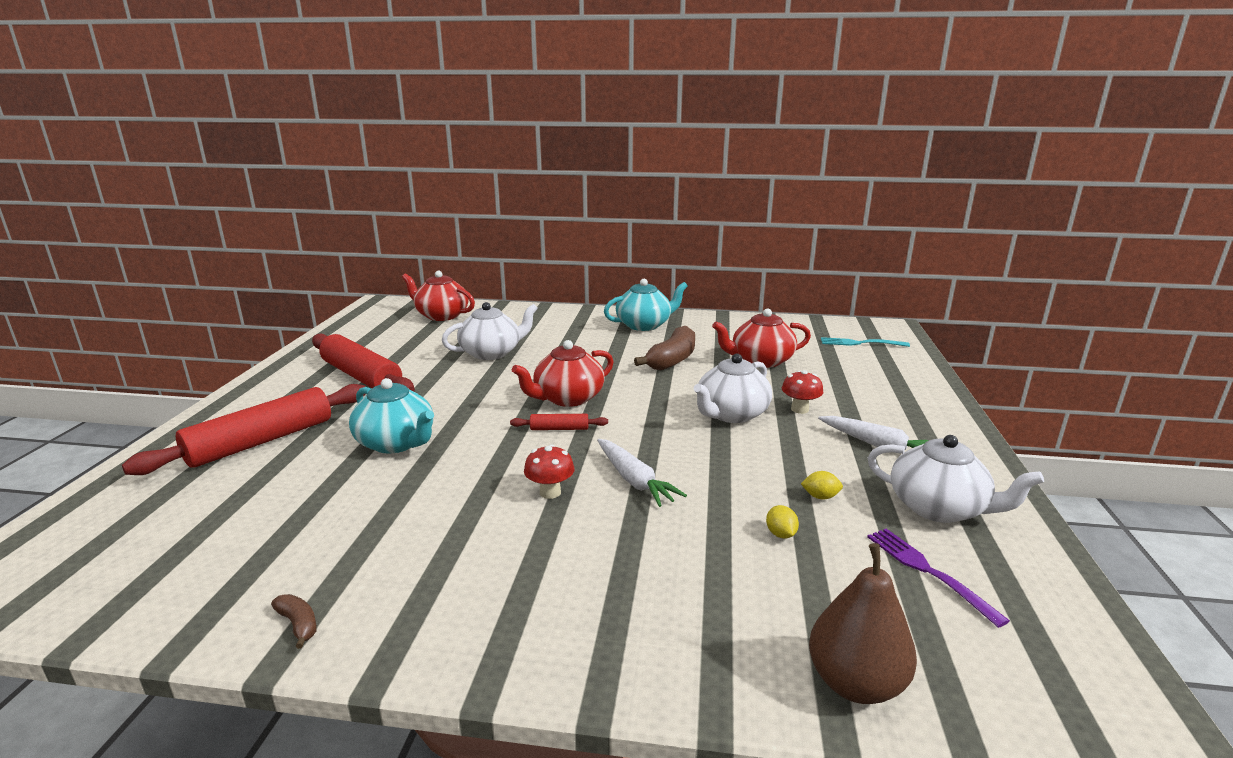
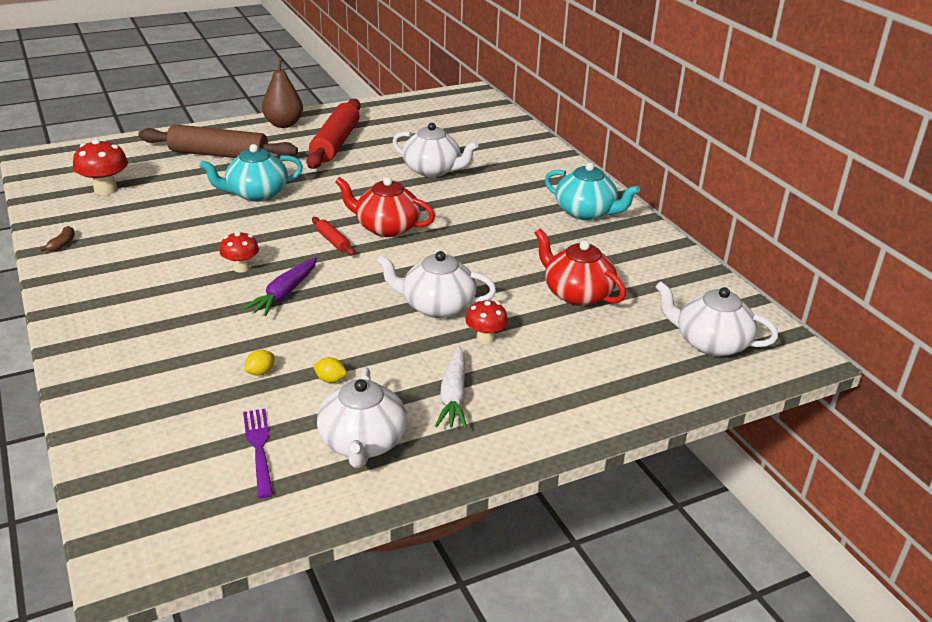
camera: 55 degrees right, 10 degrees up
(199, 546) = (105, 190): none -> red mushroom
(261, 441) = (219, 154): red rolling pin -> brown rolling pin
(396, 443) = (256, 194): turquoise teapot -> turquoise teapot turned 60 degrees clockwise
(441, 315) = (480, 124): red teapot -> none
(634, 480) = (284, 294): white carrot -> purple carrot
(672, 360) = (520, 249): brown banana -> none
(820, 497) = (330, 379): yellow lemon -> yellow lemon turned 45 degrees counterclockwise
(855, 683) = (113, 433): brown pear -> brown pear (284, 124)
(860, 343) = (710, 343): turquoise fork -> white teapot
(928, 571) = (259, 448): purple fork -> purple fork turned 45 degrees counterclockwise

